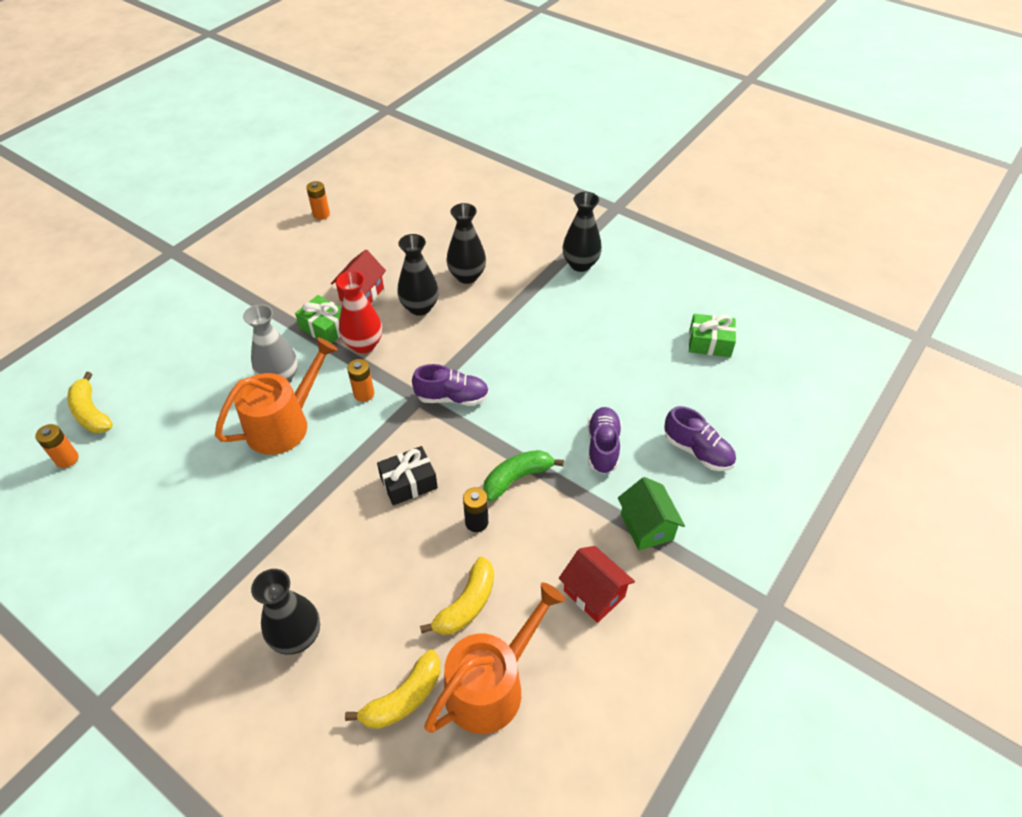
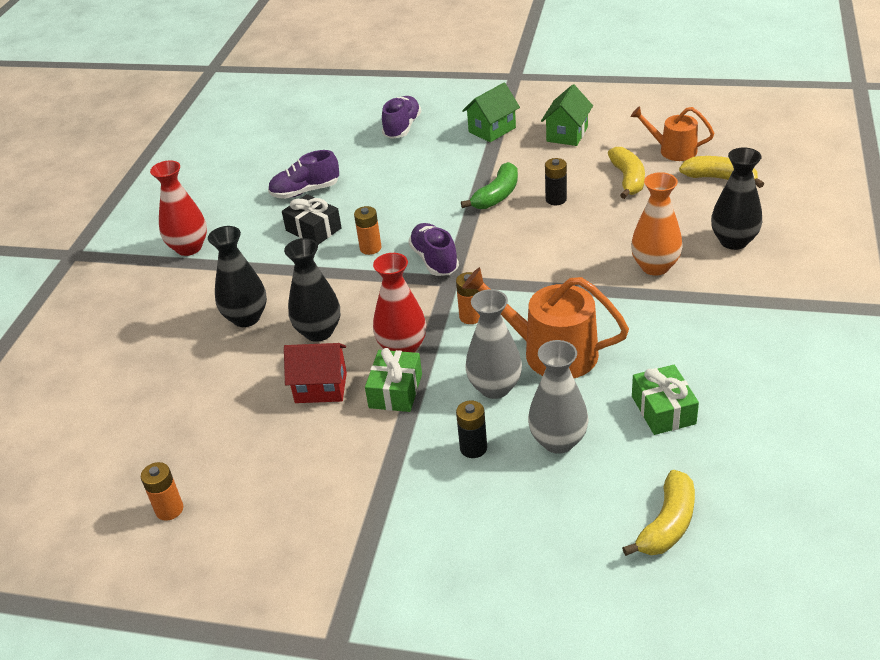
camera: 110 degrees left, 10 degrees down
(67, 459) = (738, 499): orange battery -> orange battery (370, 248)
(203, 390) = (558, 441): none -> grey vase
(240, 347) = (473, 448): none -> black battery
(317, 547) = (655, 266): none -> orange vase
(408, 482) = (549, 246): black gift -> black gift (313, 229)
(466, 604) = (628, 179): yellow banana -> yellow banana turned 75 degrees clockwise
(491, 685) = (673, 150): orange watering can -> orange watering can, size x0.62
(517, 478) = (497, 195): green banana -> green banana turned 90 degrees counterclockwise
(580, 264) = (189, 248): black vase -> red vase
(594, 593) = (567, 134): red house -> green house
(602, 447) = (431, 167): purple shoe -> purple shoe (305, 191)
(709, 343) = (271, 150): green gift -> green gift (663, 410)

